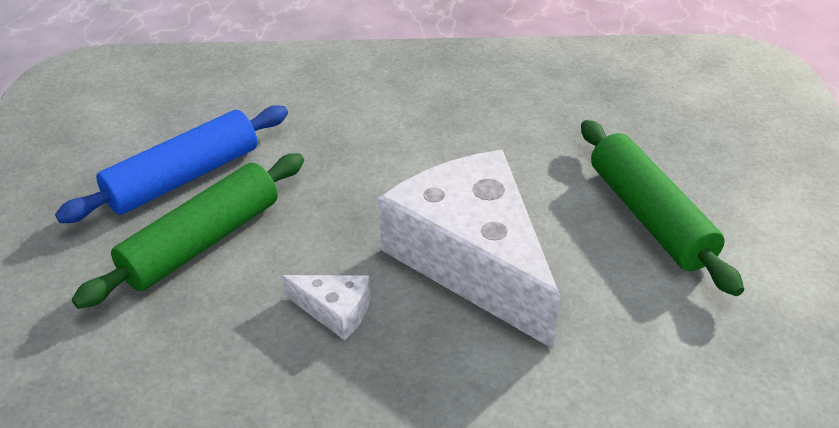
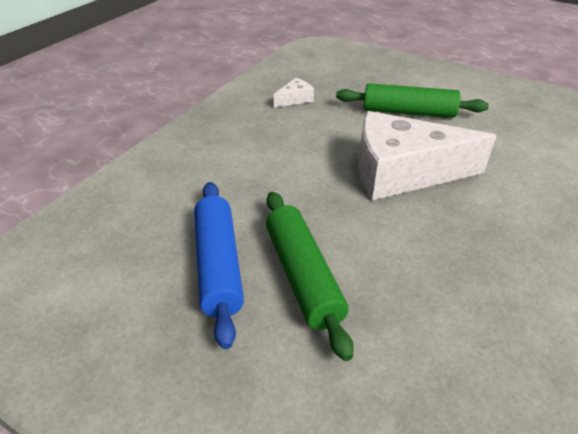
camera: 60 degrees left, 0 degrees up
(335, 310) = (413, 235): white cheese -> white cheese (295, 99)

